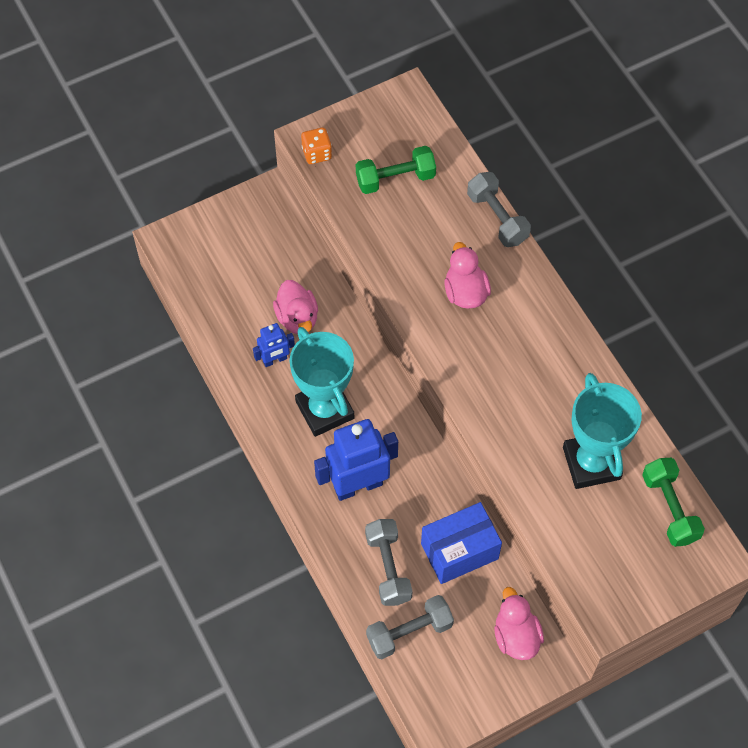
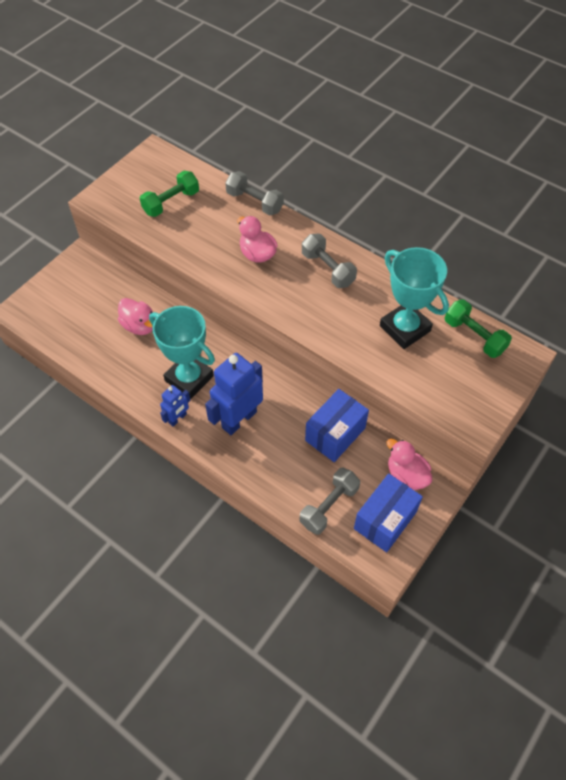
camera: 25 degrees left, 5 degrees down
(275, 360) = (136, 359): blue robot -> blue robot (177, 418)
(317, 153) = (106, 206): orange dice -> none
(388, 568) = (290, 467): grey dumbbell -> grey dumbbell (328, 269)
(464, 676) = (385, 520): none -> blue box

